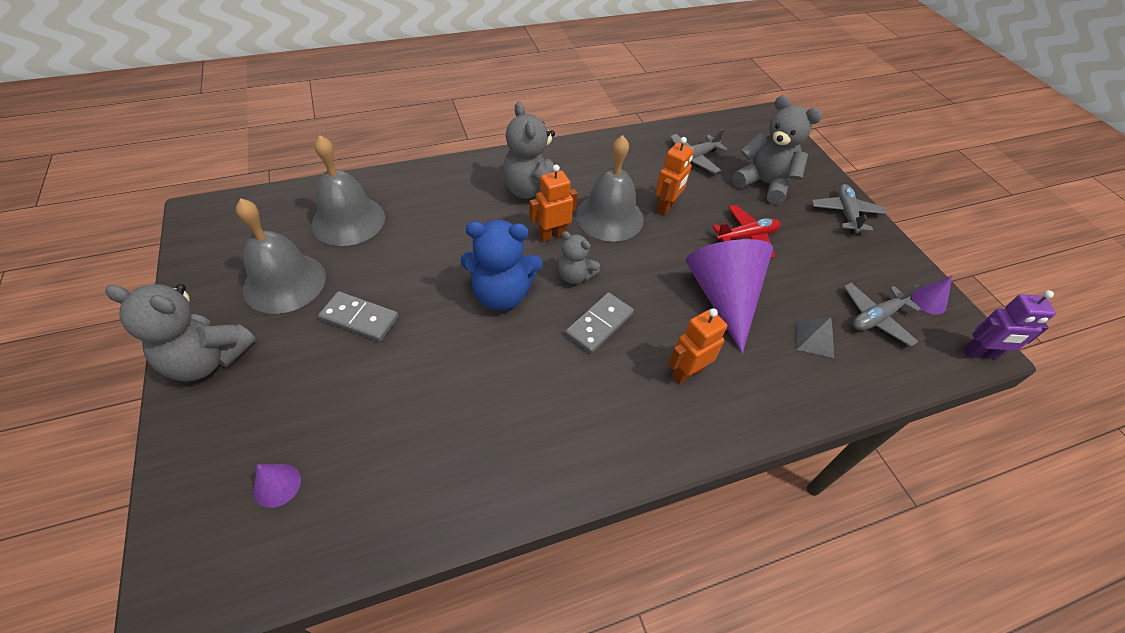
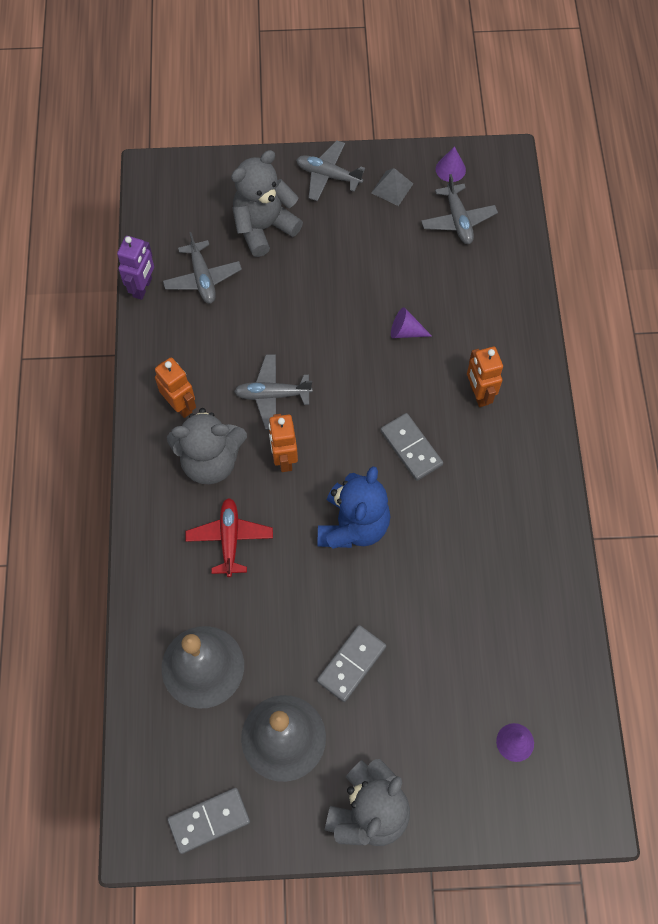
camera: 70 degrees left, 15 degrees up
(210, 249) = (209, 820): none -> grey domino
(574, 276) = (346, 452): grey teddy bear -> none
(609, 217) = (272, 395): grey bell -> grey plane
(666, 207) = (272, 335): orange robot -> orange robot (180, 405)
(723, 297) = (406, 331): purple cone -> purple cone, size x0.41
(746, 237) = (335, 278): red plane -> red plane (230, 539)
(814, 339) = (468, 279): grey pyramid -> grey pyramid (392, 188)
(979, 354) = (511, 165): purple robot -> purple robot (143, 287)

